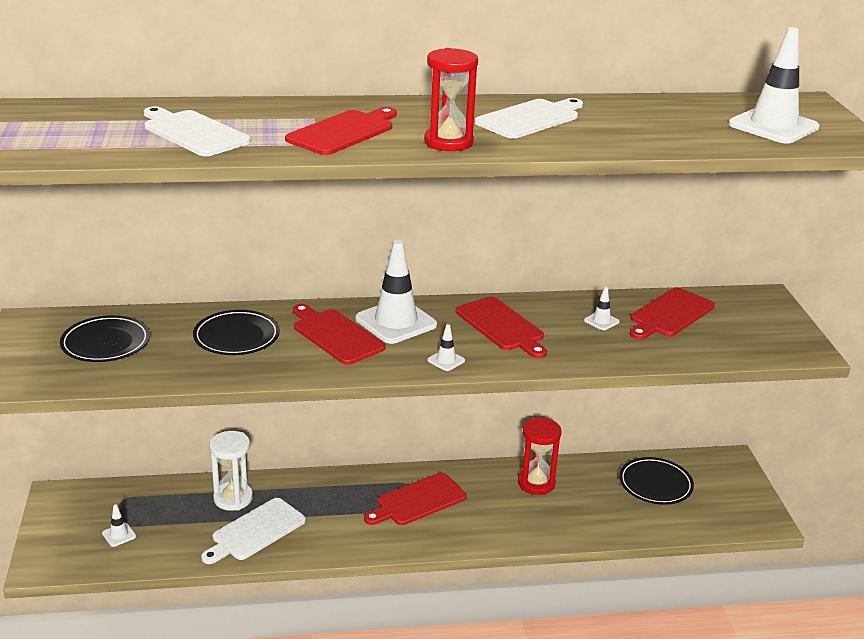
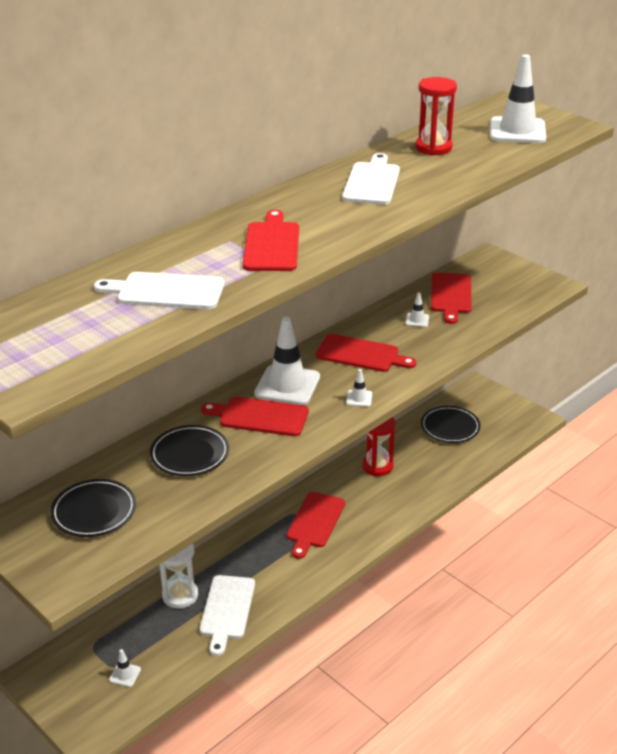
camera: 35 degrees left, 5 degrees up
(448, 142) = (355, 224): red hourglass -> red hourglass (433, 148)

